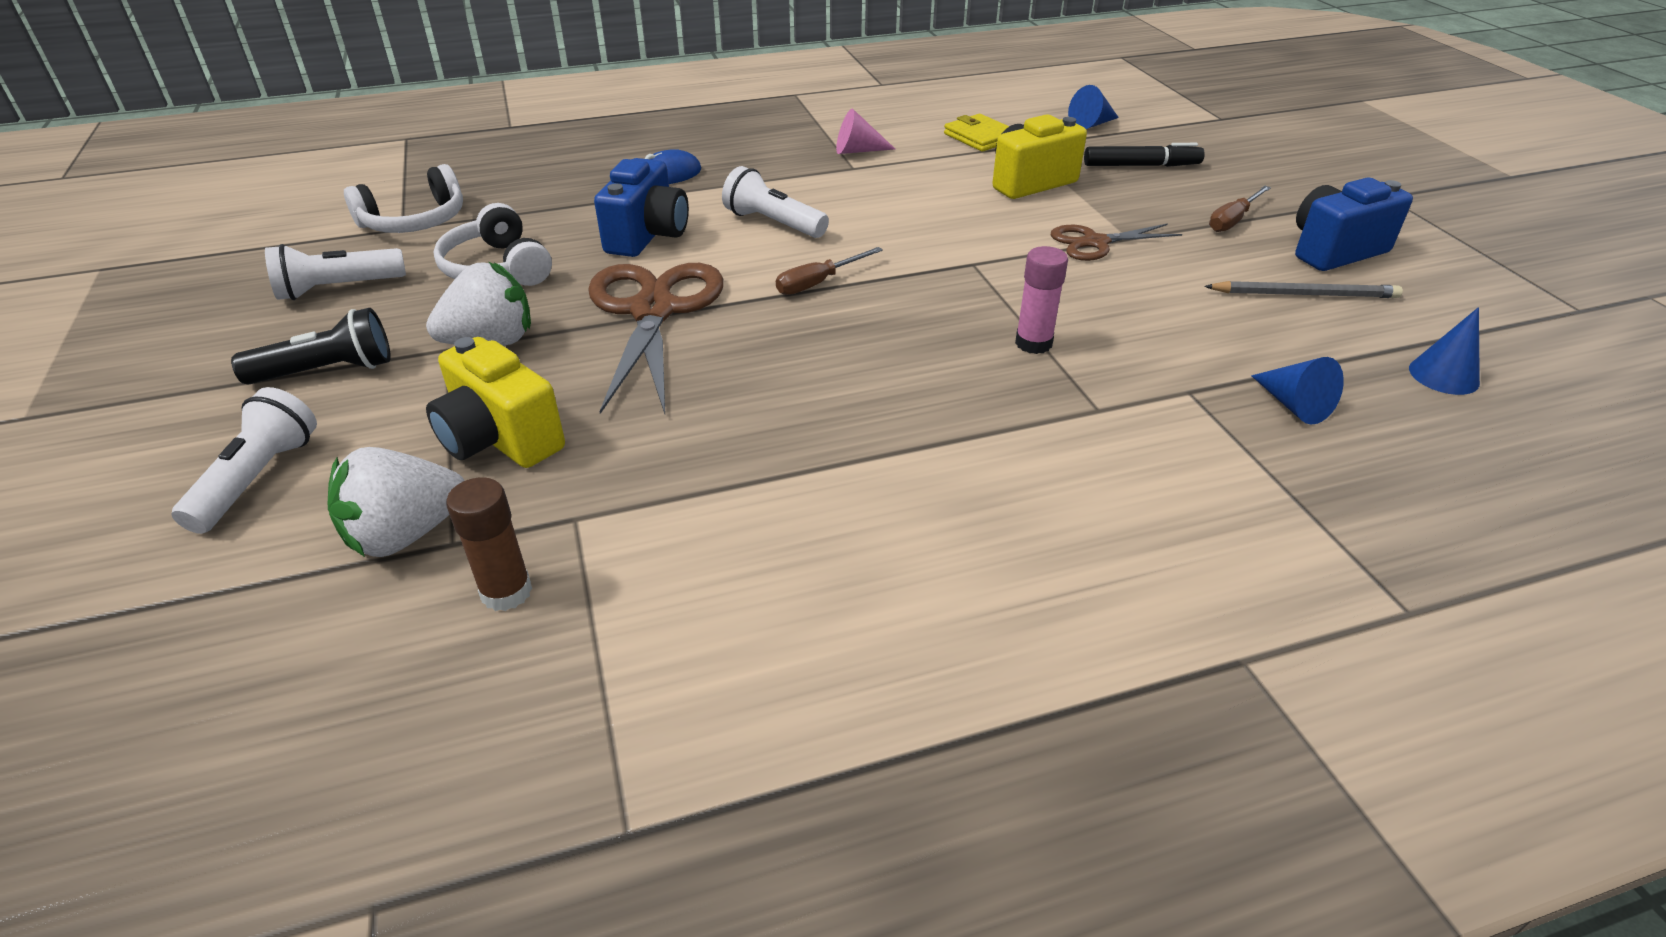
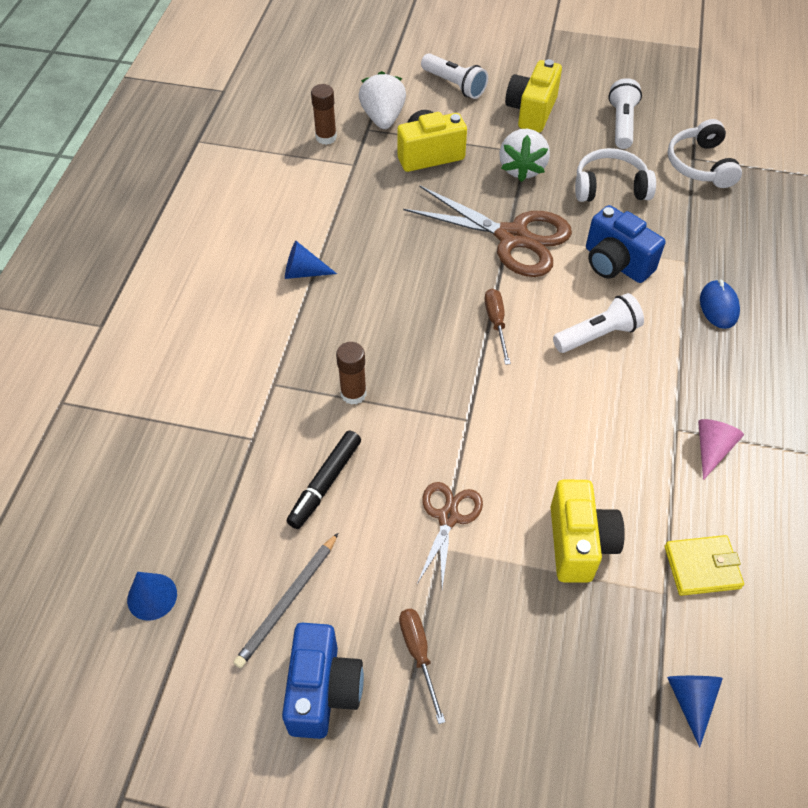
camera: 120 degrees right, 15 degrees up
(327, 371) = (531, 111): black flashlight -> yellow camera
(1033, 343) = (353, 394): pink glue stick -> brown glue stick
(1141, 165) = (565, 668): black marker -> black marker (325, 483)
(1293, 405) = (200, 481): blue cone -> blue cone (303, 272)

